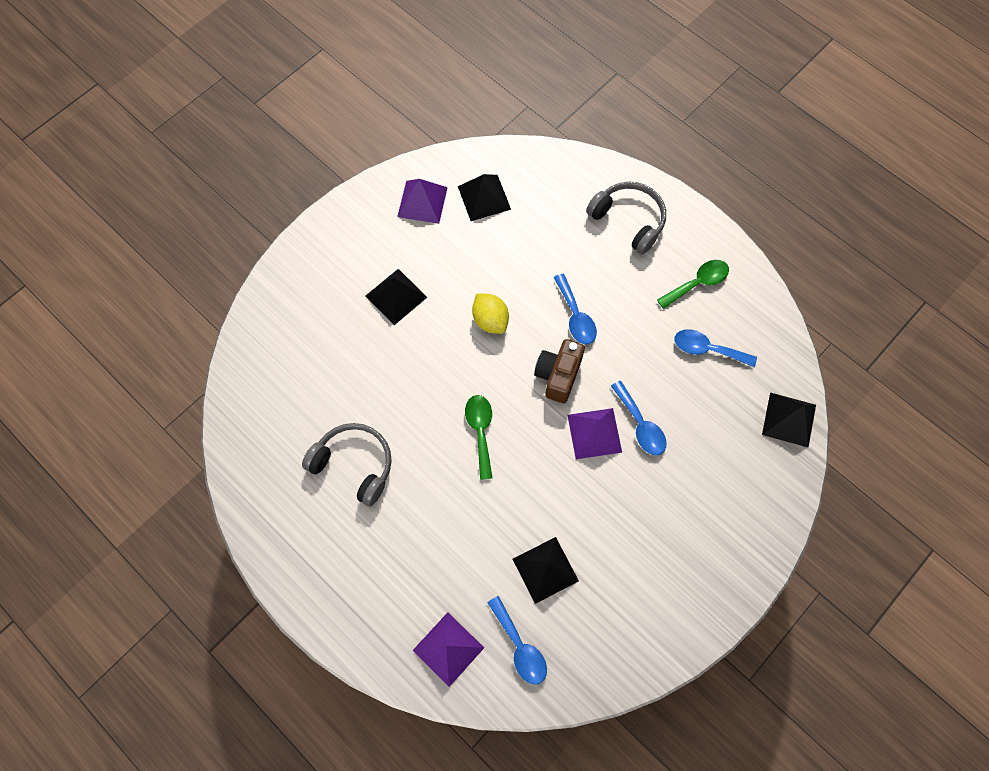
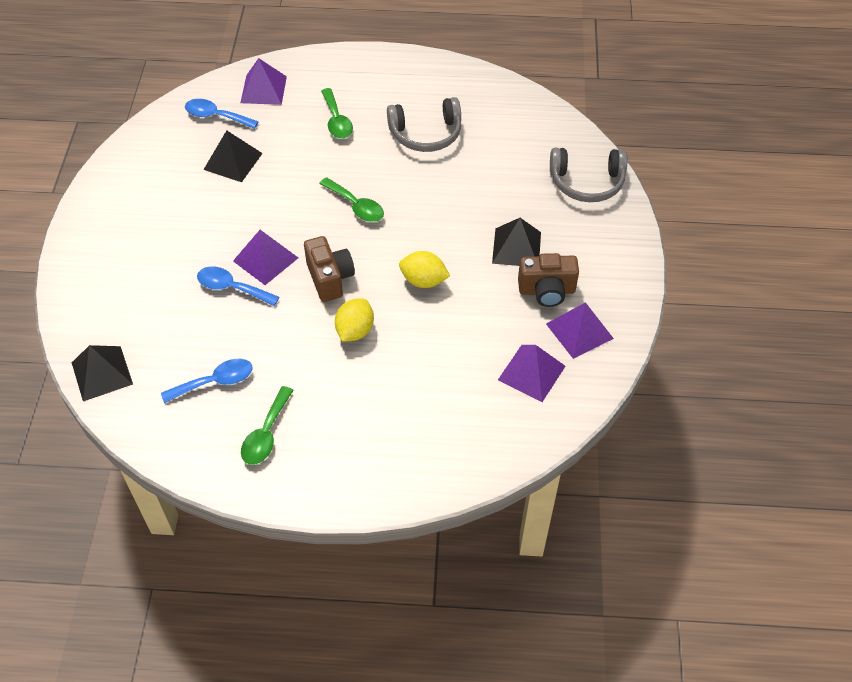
camera: 140 degrees right, 15 degrees down
(412, 246) = (546, 291): none -> brown camera
(415, 546) = (336, 121): none -> green spoon
(484, 197) = (531, 373): black pyramid -> purple pyramid
(575, 316) = (355, 331): blue spoon -> yellow lemon
(628, 220) = (379, 448): grey headphones -> grey headphones (587, 182)

